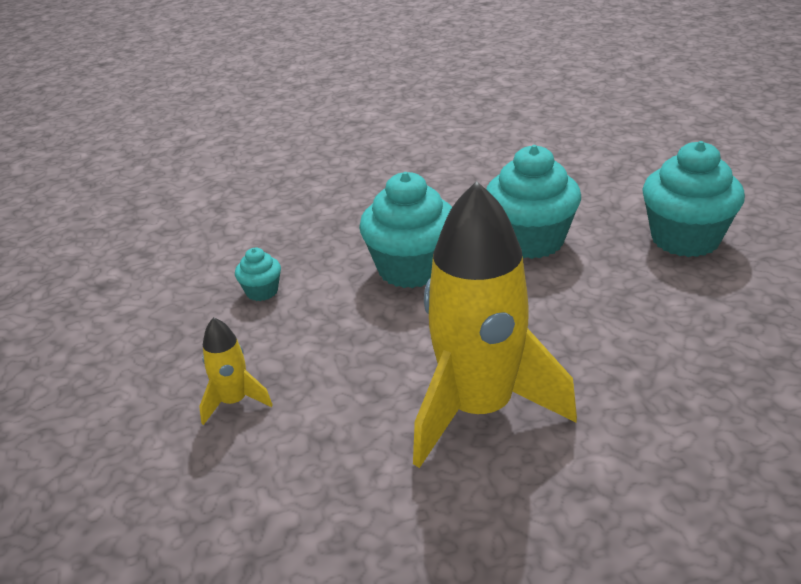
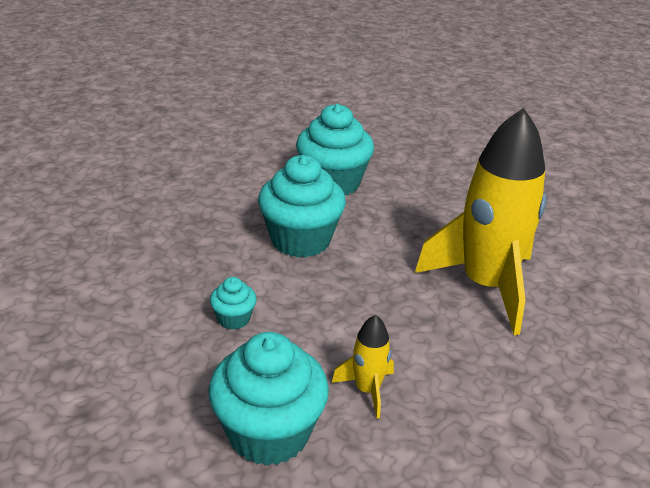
camera: 60 degrees left, 0 degrees up
(685, 239) = (402, 140): turquoise cupcake -> turquoise cupcake (269, 433)

